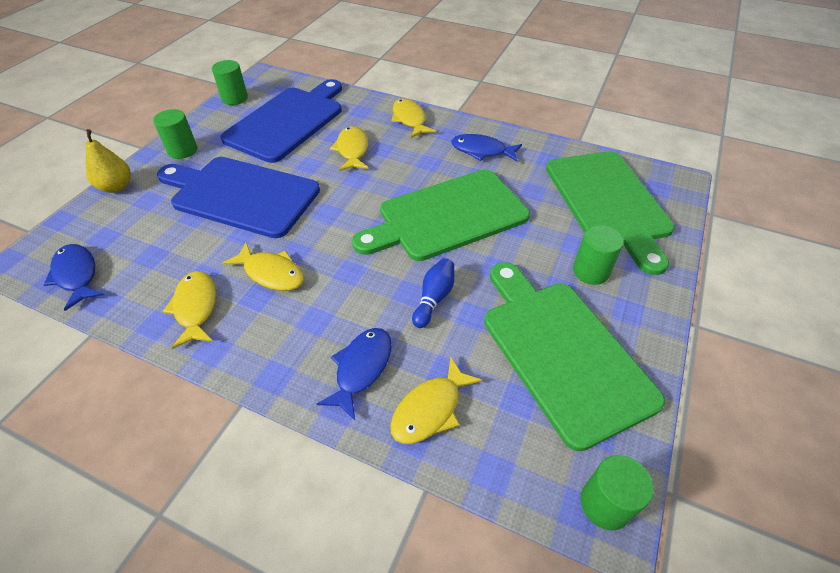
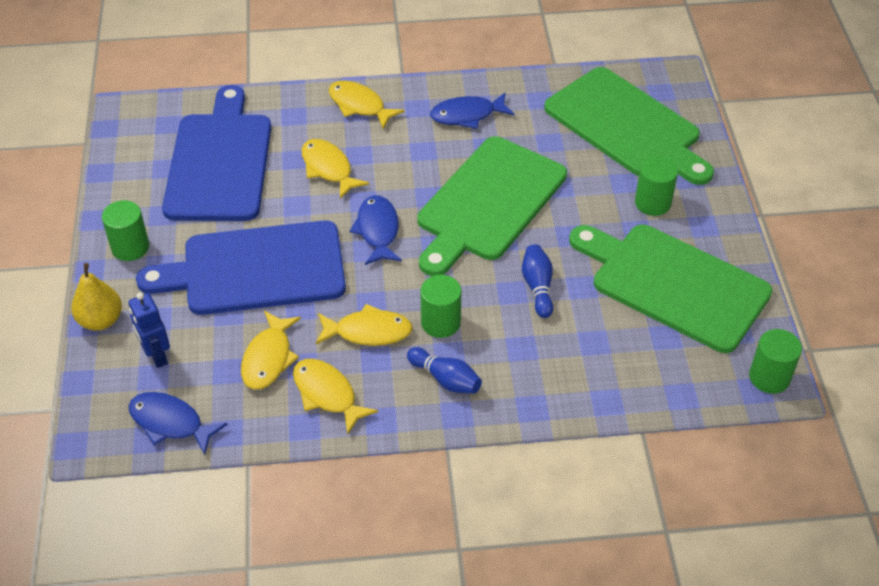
camera: 30 degrees left, 0 degrees up
(121, 224) = (156, 355): none -> blue robot
(235, 98) = (121, 156): green cylinder -> green cylinder (440, 322)
(292, 341) = (445, 379): none -> blue bowling pin
(361, 368) = (524, 372): blue fish -> blue fish (377, 230)
(430, 409) = (604, 376): yellow fish -> yellow fish (269, 358)

